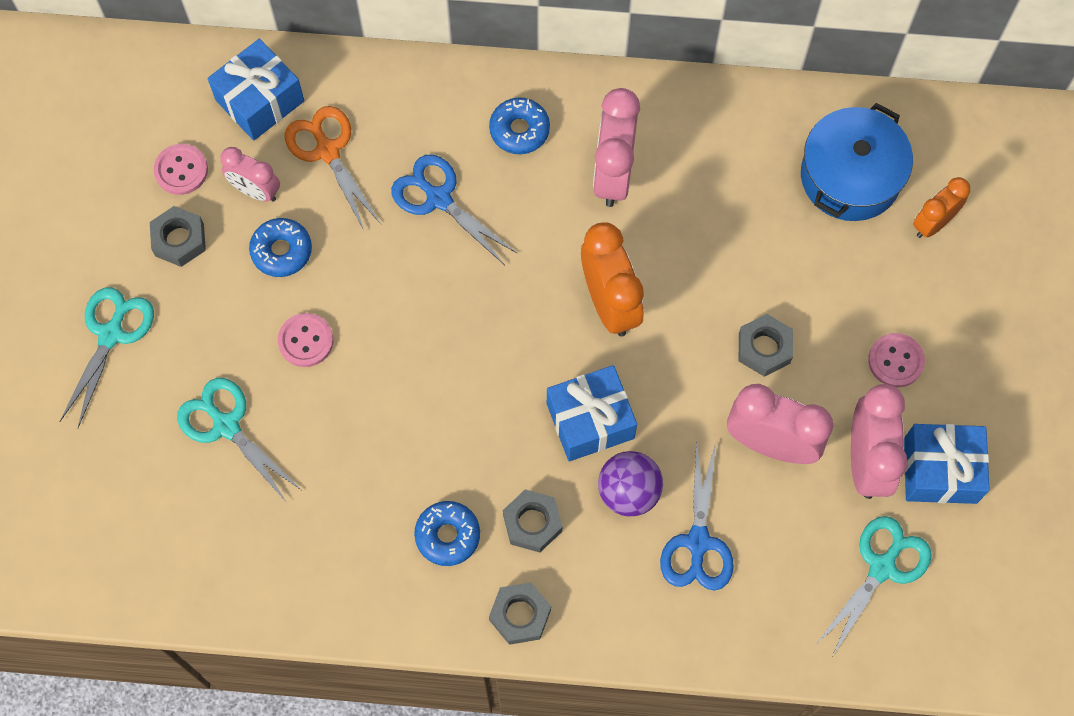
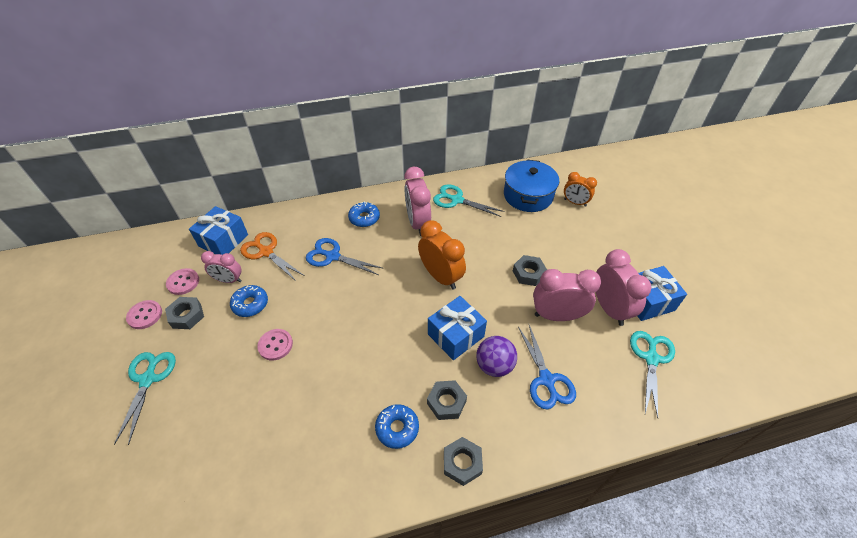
camera: 20 degrees left, 20 degrees down
(226, 425) = (234, 409): turquoise scissors -> turquoise scissors (456, 200)
(895, 361) = (594, 260): pink button -> pink button (145, 315)
(933, 223) = (575, 202): orange clock -> orange clock turned 90 degrees counterclockwise

